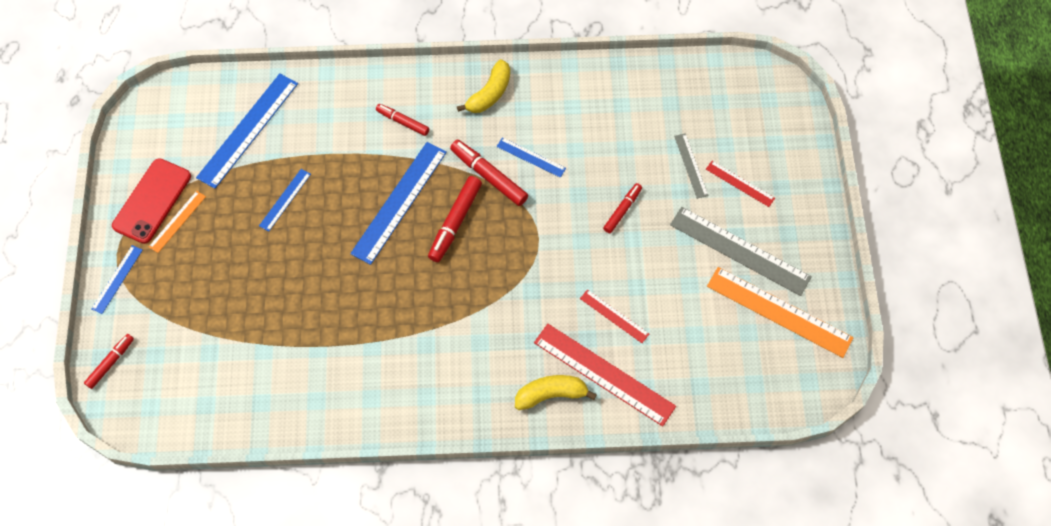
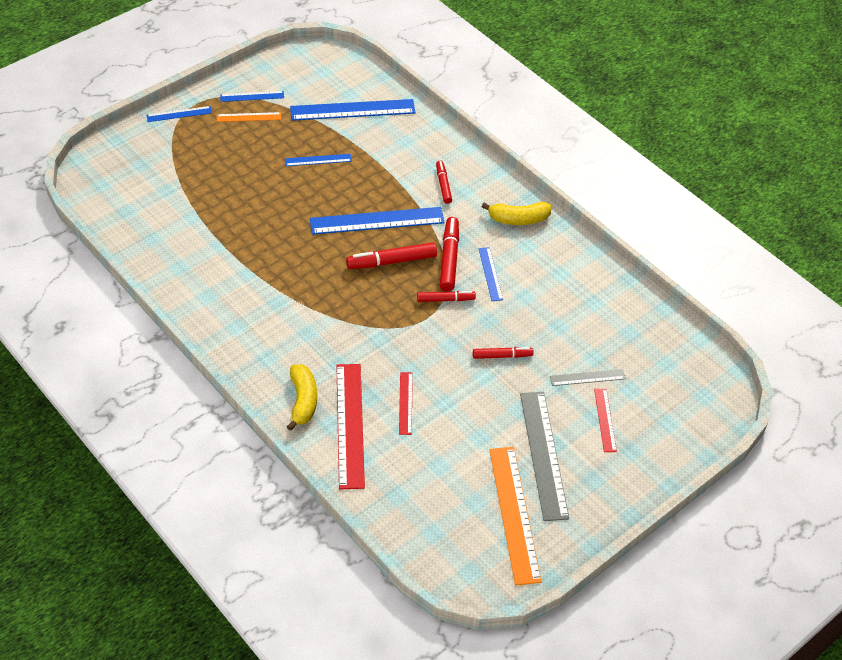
camera: 50 degrees right, 15 degrees down
(111, 363) = (116, 147): red marker -> red marker (445, 299)
(152, 201) = (252, 96): red phone -> blue ruler
(551, 394) = (303, 400): yellow banana -> yellow banana turned 45 degrees clockwise
(691, 165) = (587, 377): grey ruler -> grey ruler turned 45 degrees clockwise

